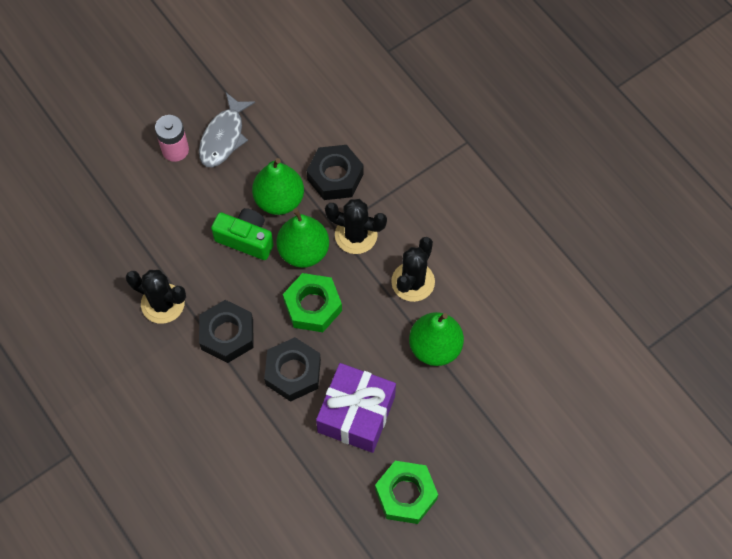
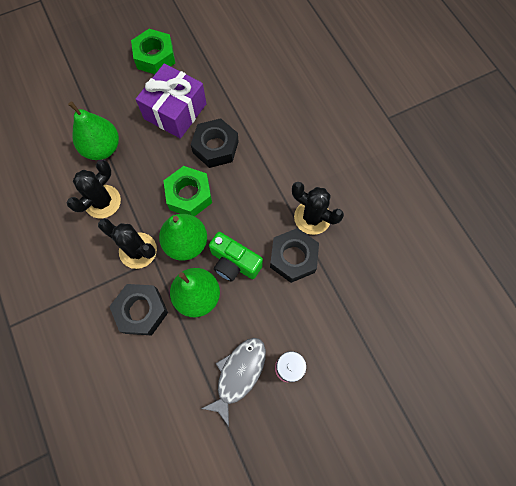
camera: 170 degrees left, 5 degrees up
(227, 335) = (262, 183): black nut -> black nut (293, 257)

